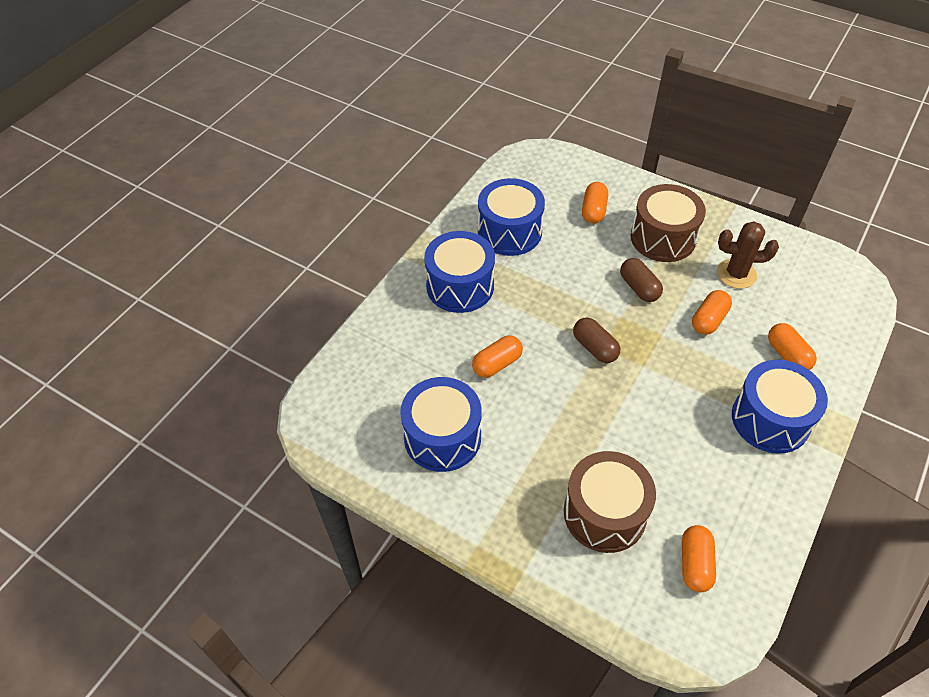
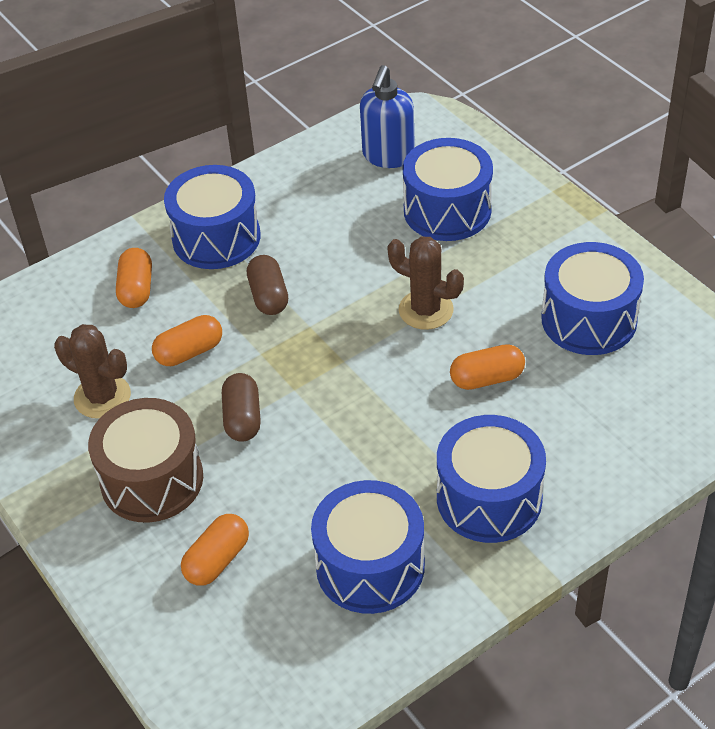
camera: 155 degrees left, 5 degrees down
(568, 405) = (426, 310): none -> brown cactus
(594, 348) = (353, 361): brown capsule -> brown capsule (268, 296)
(604, 513) = (447, 210): brown drum -> blue drum
(695, 564) = (388, 156): orange capsule -> blue soap dispenser

